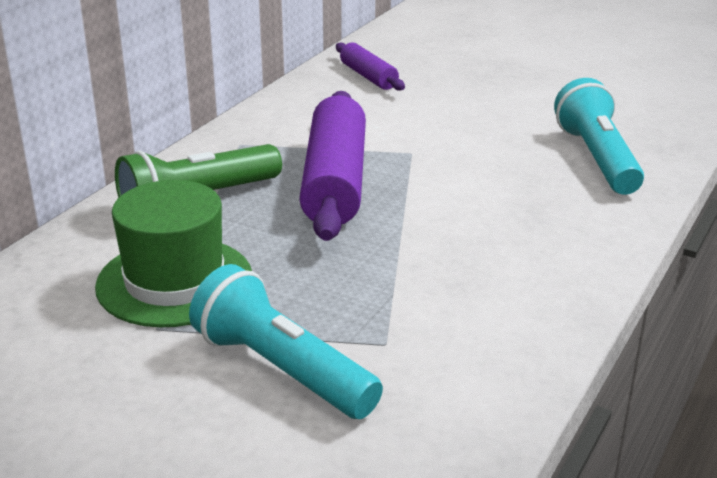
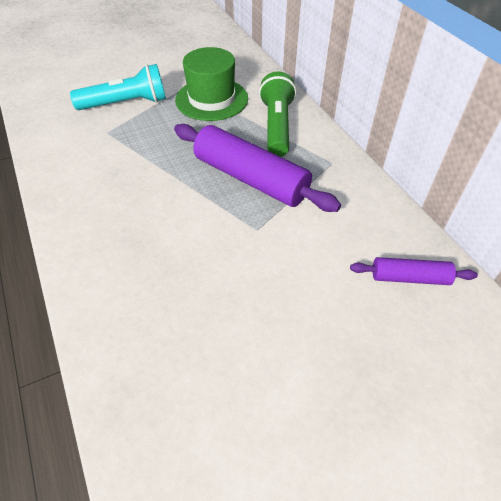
camera: 125 degrees right, 20 degrees up
(597, 158) = (155, 327): turquoise flashlight -> none

